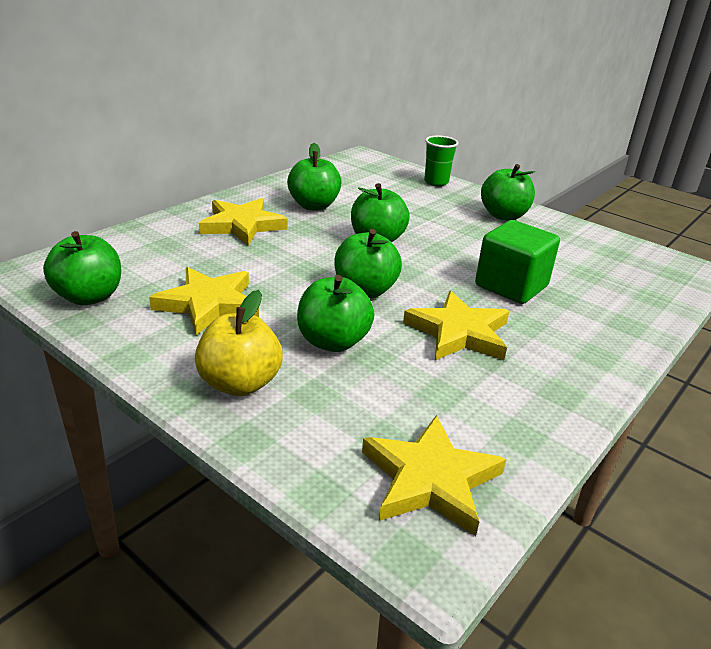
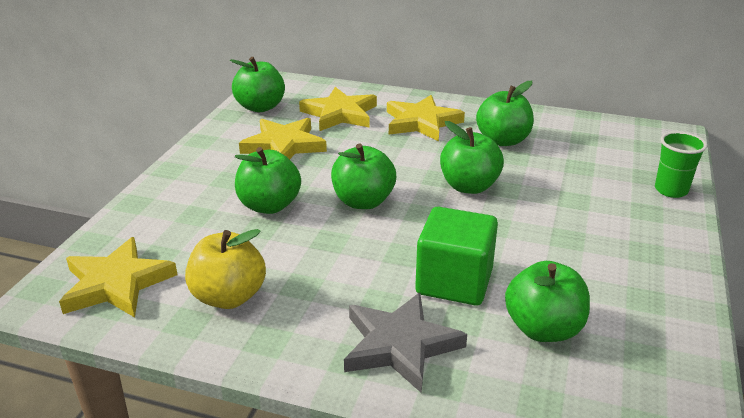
camera: 70 degrees right, 0 degrees up
(240, 383) = (192, 184): yellow apple -> yellow apple (228, 297)
(458, 333) = (329, 263): yellow star -> yellow star (340, 114)
(503, 215) = (639, 252): green apple -> green apple (543, 329)
(584, 330) = (399, 345): none -> grey star

